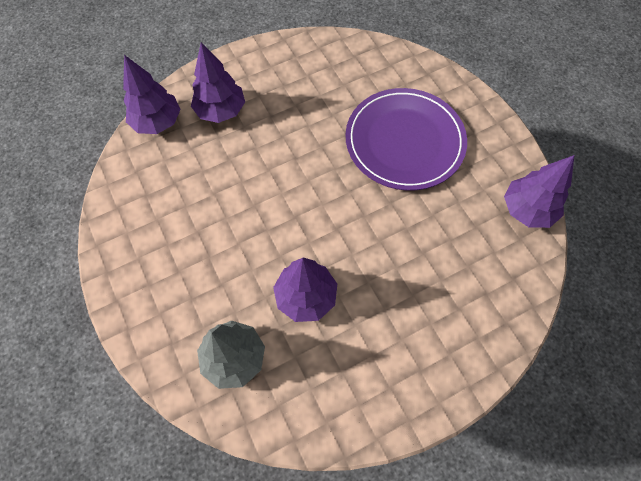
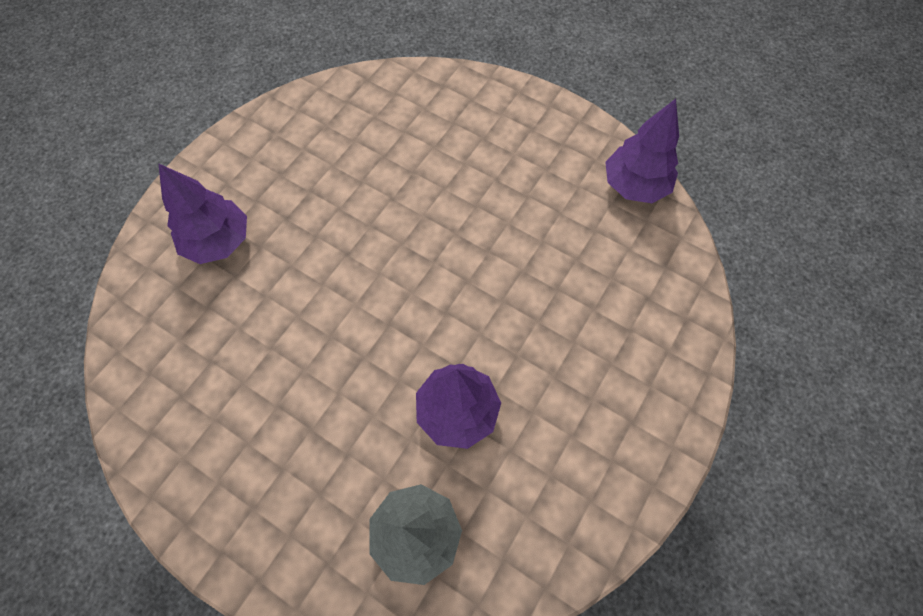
camera: 30 degrees left, 0 degrees up
(157, 122) = (141, 296): purple tree -> none
(404, 141) = (462, 173): purple plate -> none

